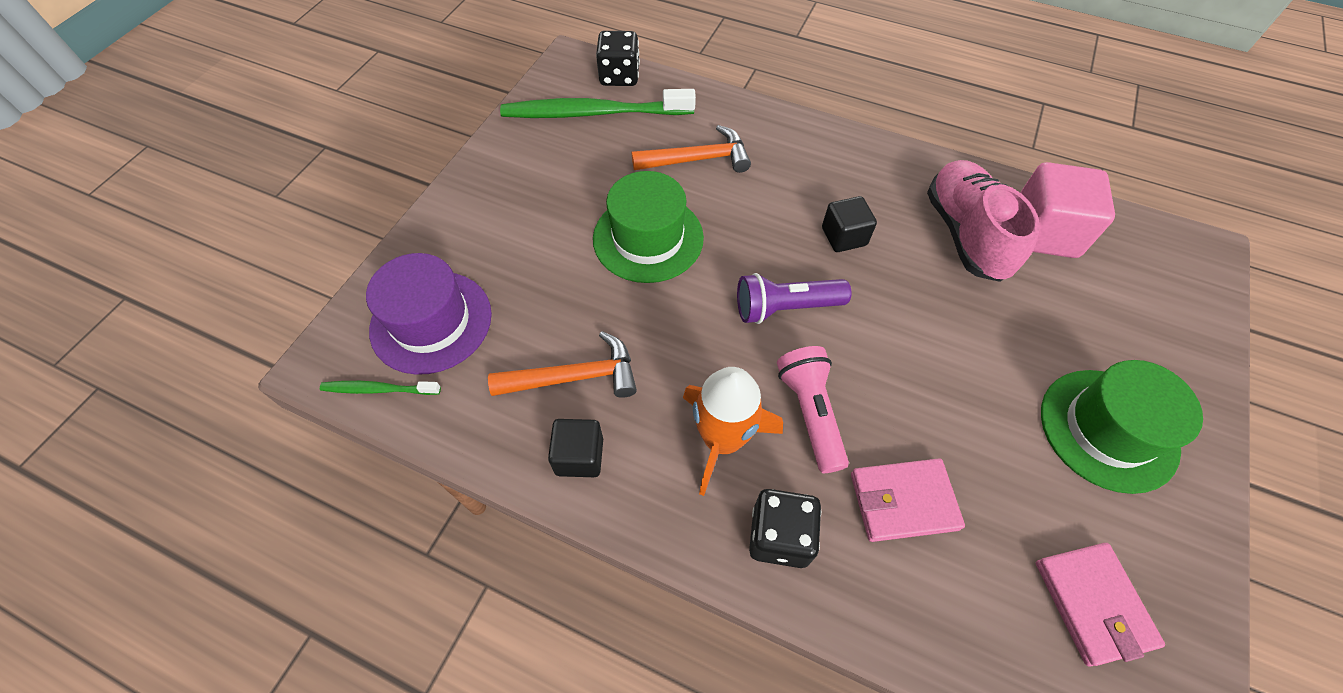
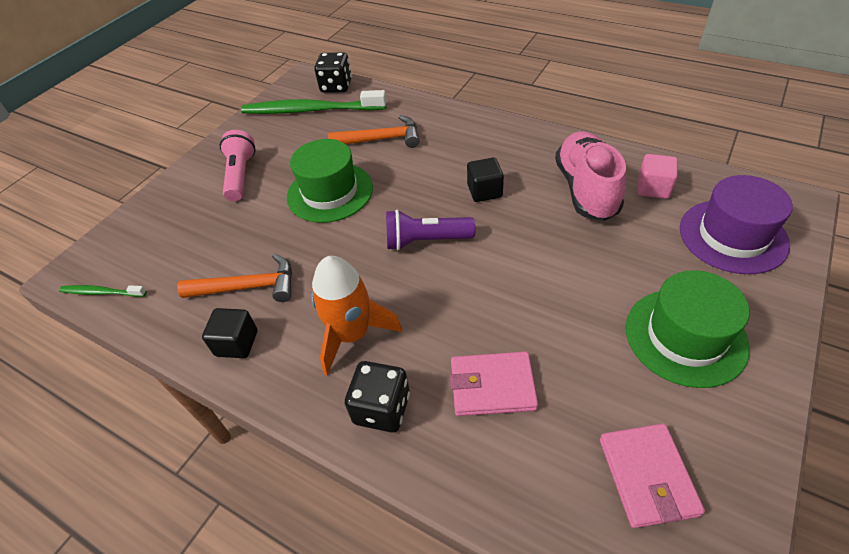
camera: 10 degrees right, 10 degrees down
(431, 322) = (153, 247): purple hat -> purple hat (732, 236)
(810, 413) = (428, 317): pink flashlight -> pink flashlight (240, 175)
(1043, 232) = (653, 188): pink cube -> pink cube, size x0.58

